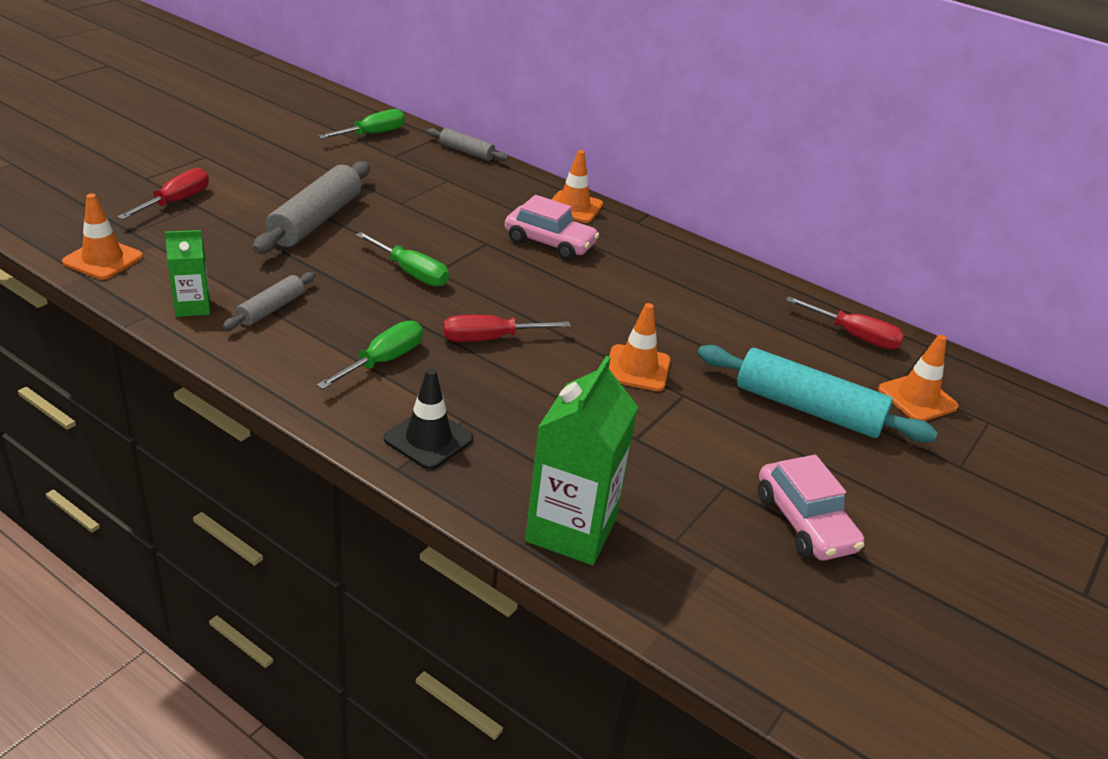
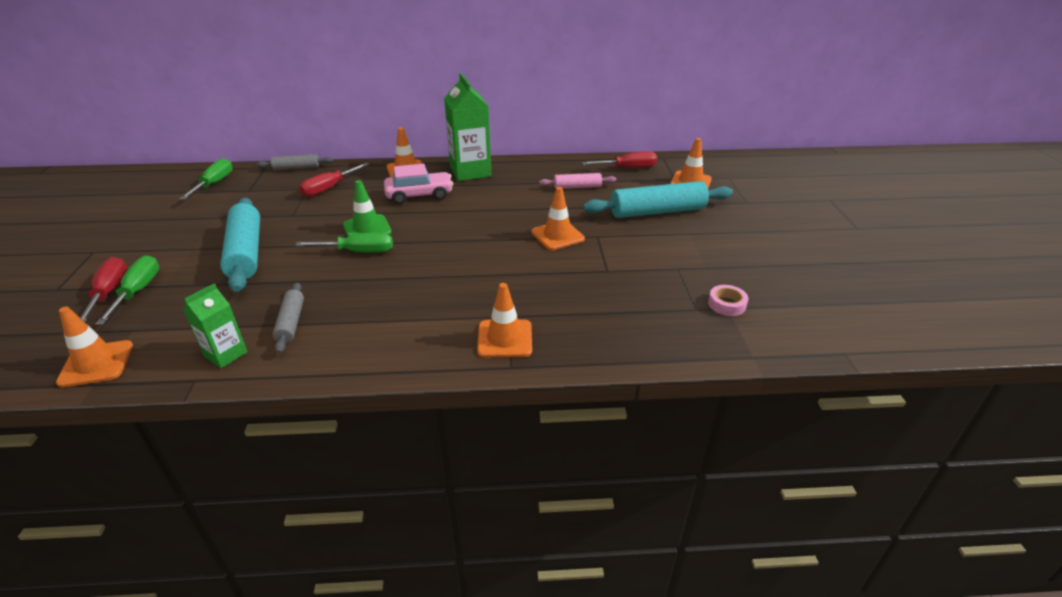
camera: 35 degrees left, 0 degrees up
(316, 220) = (246, 252): grey rolling pin -> turquoise rolling pin
(383, 361) = (413, 311): green screwdriver -> green screwdriver (138, 291)
(428, 439) = (505, 339): black traffic cone -> orange traffic cone
(450, 253) = (367, 228): none -> green traffic cone
(490, 339) = (459, 263): red screwdriver -> red screwdriver (329, 188)
(571, 530) = (645, 337): green carton -> green carton (470, 171)
(722, 560) = (726, 304): none -> pink tape
(748, 325) = (577, 187): none -> pink rolling pin
(804, 523) = (731, 264): pink car -> none

